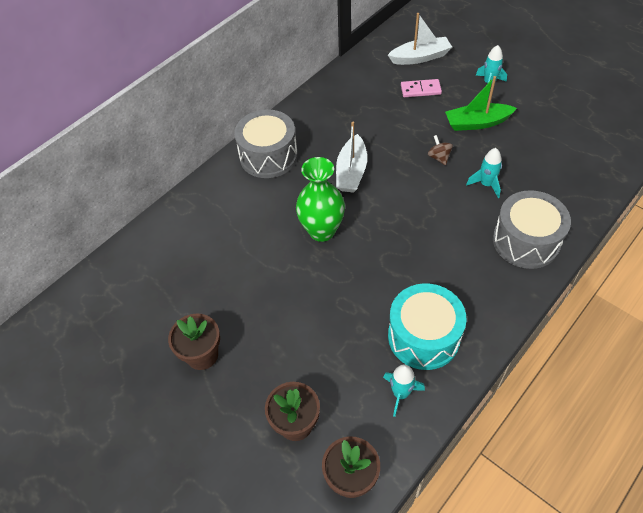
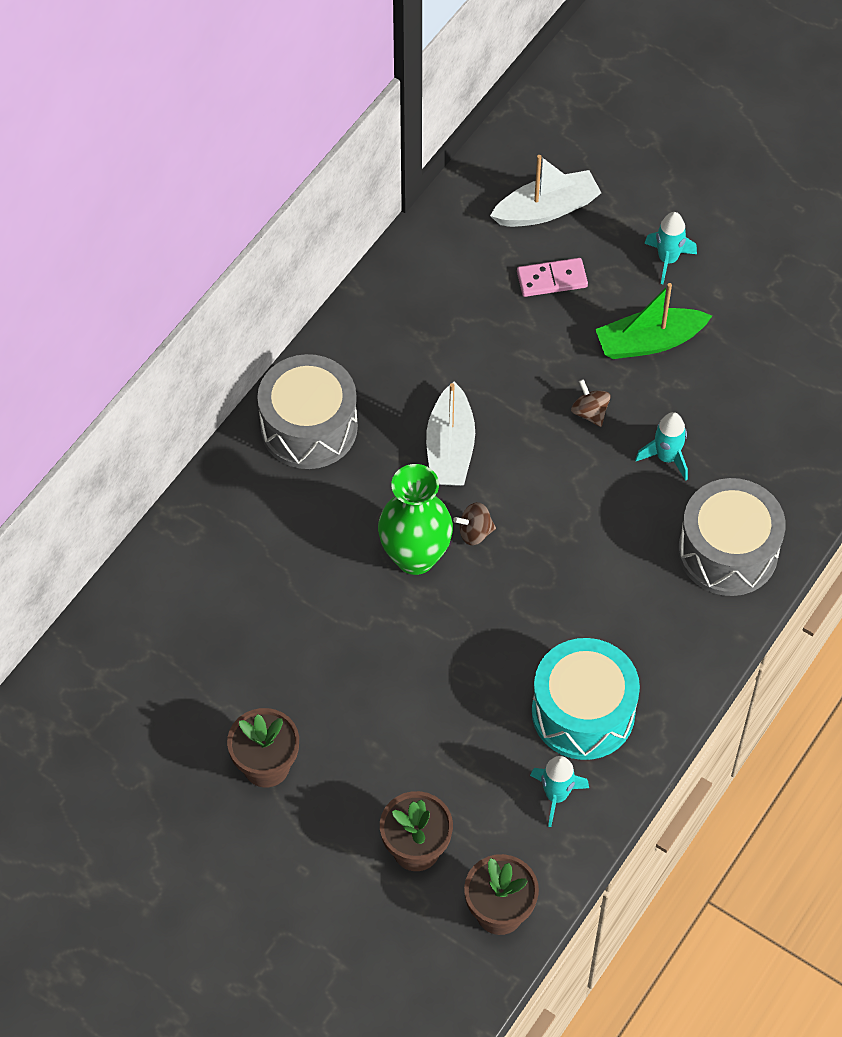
camera: 10 degrees left, 5 degrees up
(361, 219) = (475, 532): none -> brown spinning top

